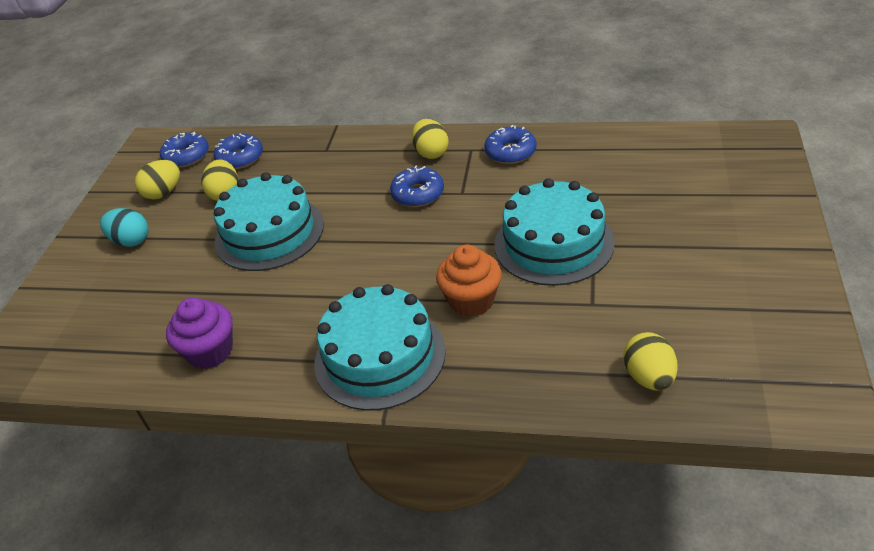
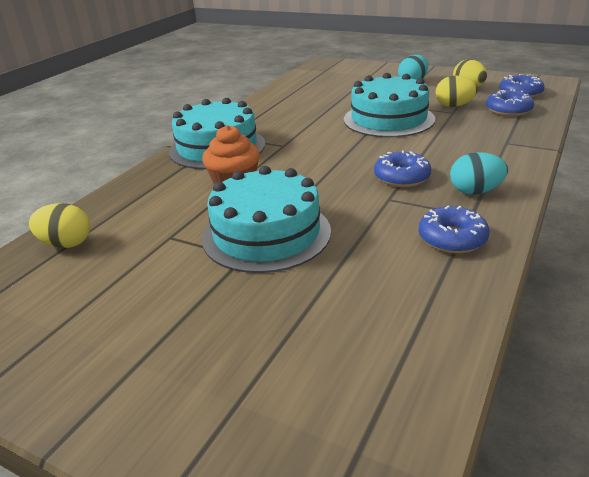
camera: 105 degrees right, 10 degrees down
(210, 351) = (279, 104): purple cupcake -> none
(431, 153) = (475, 191): yellow egg -> turquoise egg

